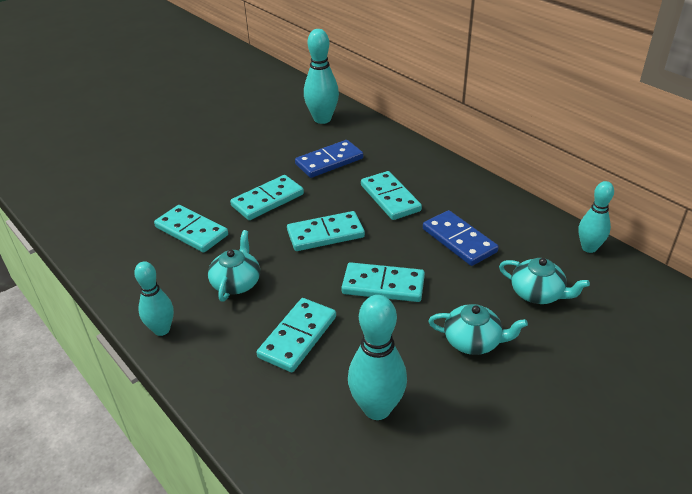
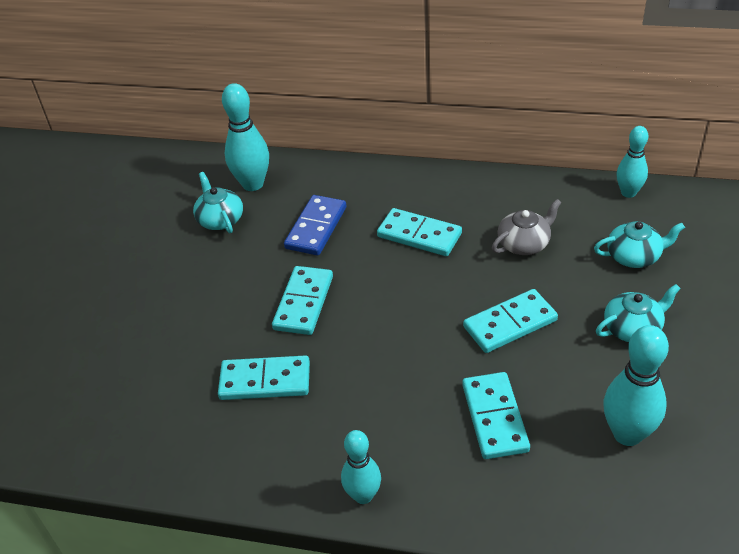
camera: 35 degrees left, 5 degrees up
(236, 282) = (377, 404): turquoise teapot -> turquoise teapot (220, 219)
(325, 234) = (402, 305): turquoise domino -> none
(459, 240) = (524, 243): blue domino -> grey teapot

